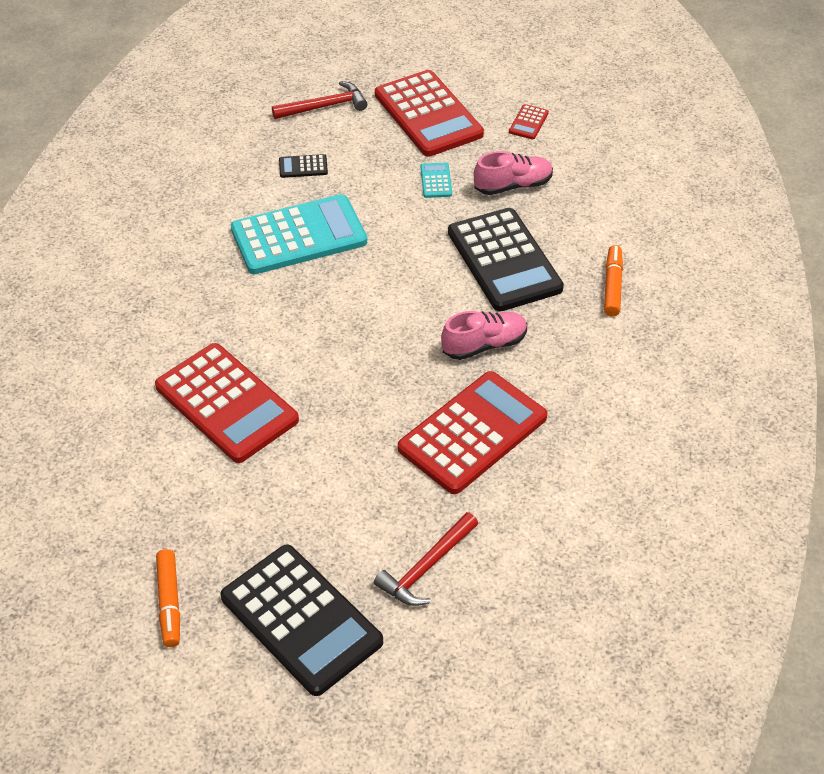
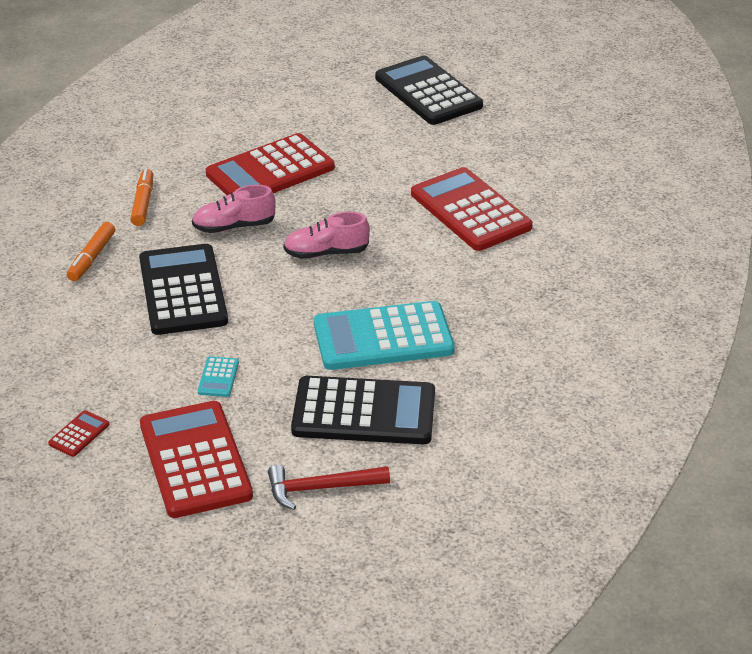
camera: 170 degrees left, 10 degrees down
(169, 602) = (519, 108): orange marker -> orange marker (143, 203)
(303, 167) = (364, 412): black calculator -> black calculator, size x2.47
(426, 567) = (334, 106): red hammer -> none
(513, 185) = (136, 362): pink shoe -> pink shoe (326, 253)

